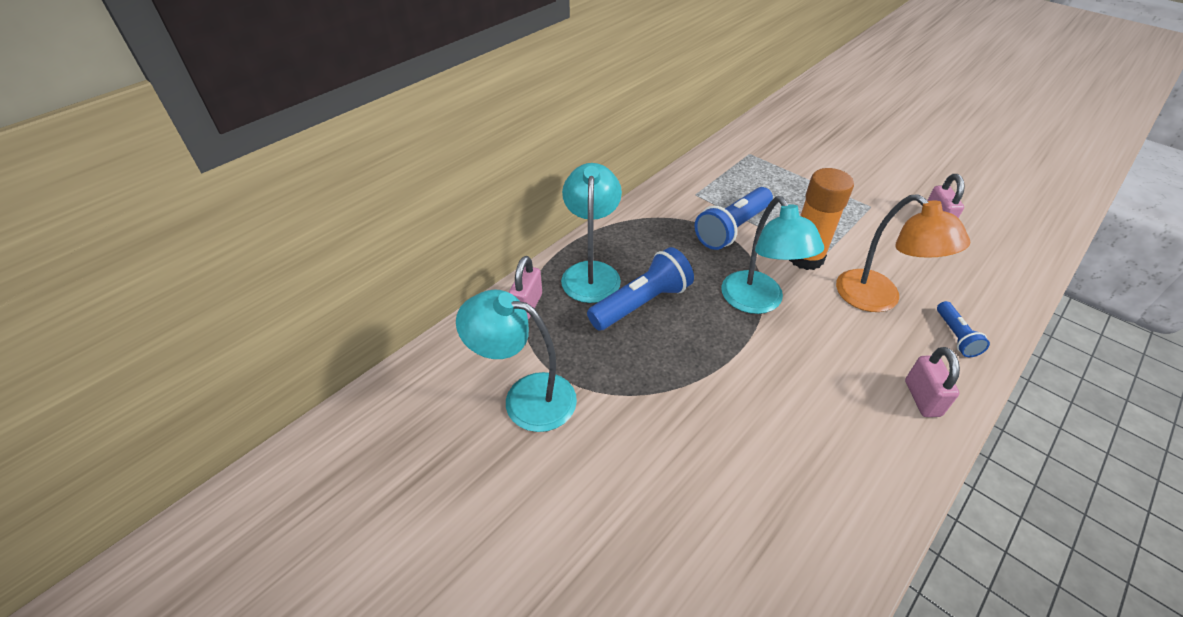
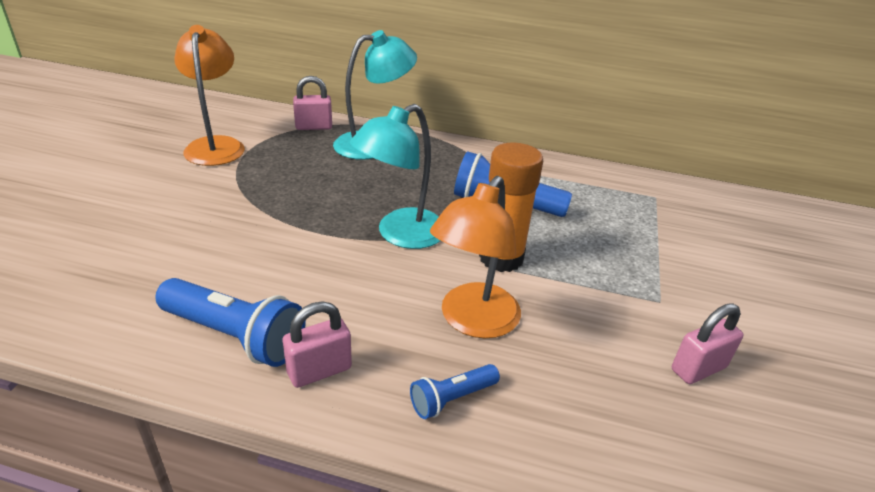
camera: 60 degrees right, 10 degrees down
(525, 397) = (216, 145): turquoise lamp -> orange lamp
(642, 303) = (352, 173): blue flashlight -> blue flashlight (235, 336)

